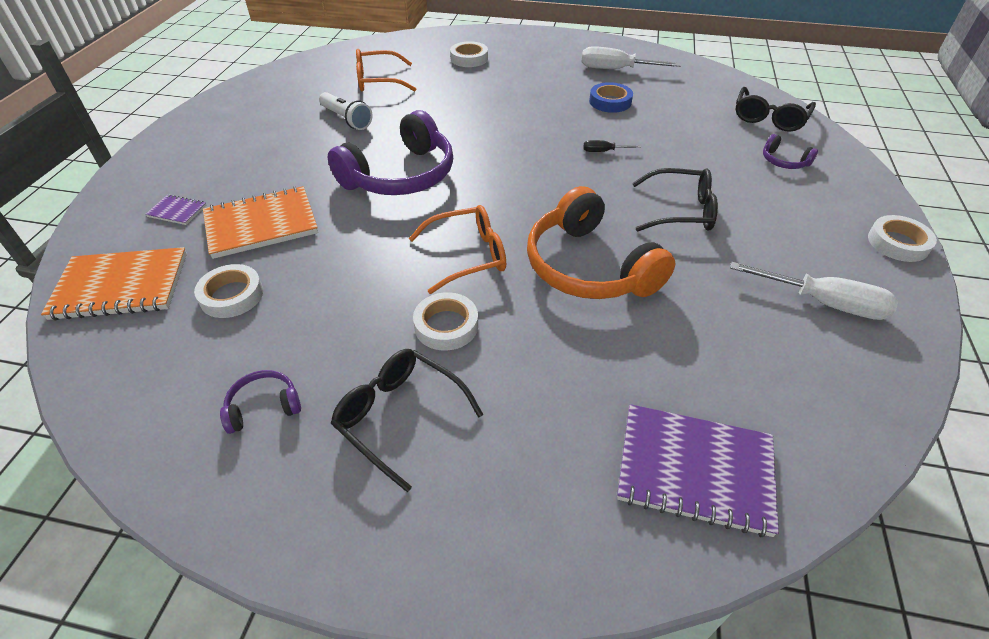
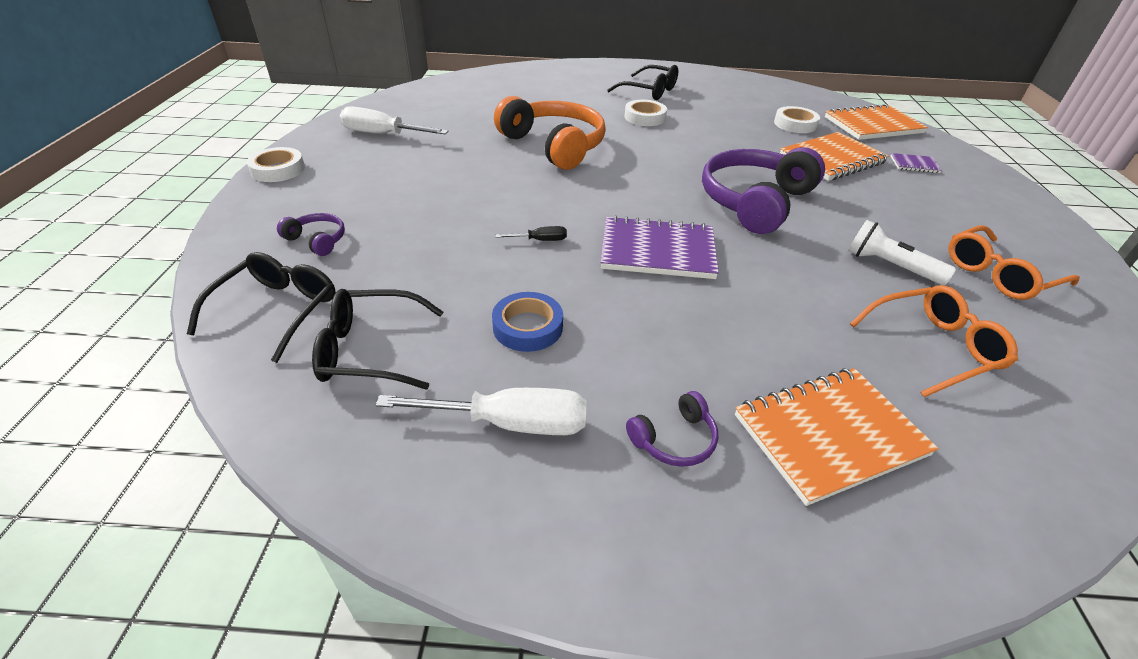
camera: 170 degrees right, 5 degrees down
(263, 407) = (720, 91): purple headphones -> purple headphones (674, 439)
(468, 256) = (650, 148): orange glasses -> orange glasses (998, 274)
(469, 58) = (829, 435): white tape -> orange notebook
(680, 211) = (467, 184): black glasses -> black glasses (370, 350)
(694, 470) = (500, 83): purple notebook -> purple notebook (657, 251)

